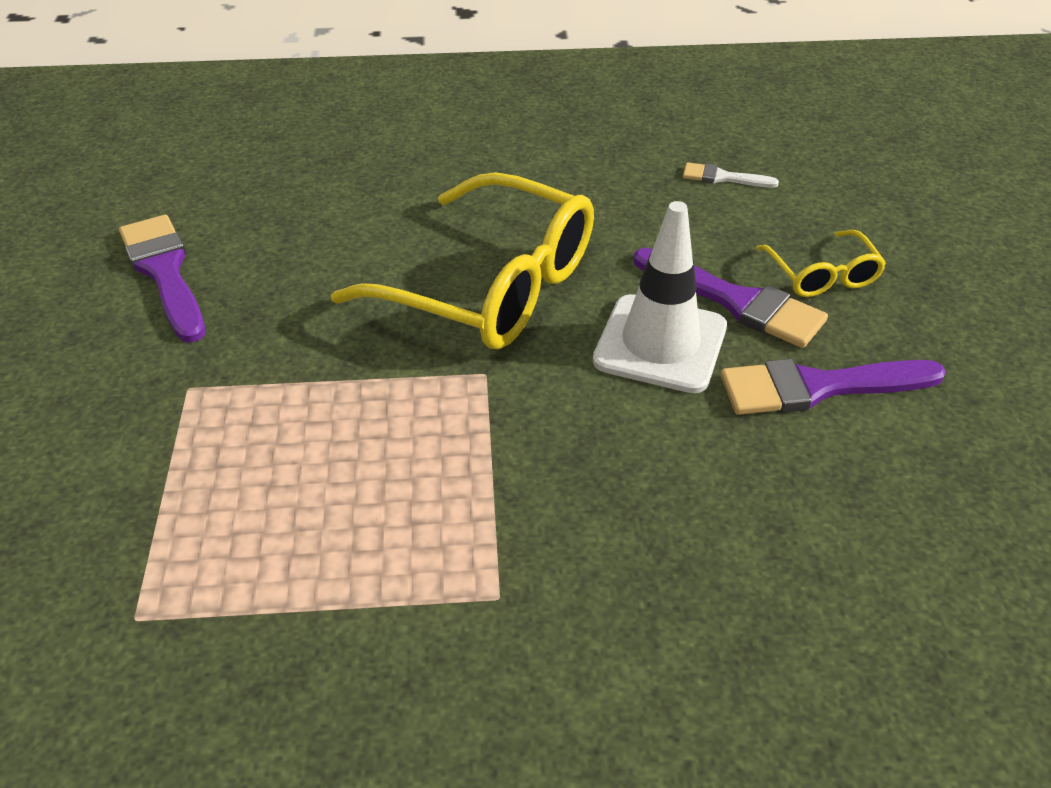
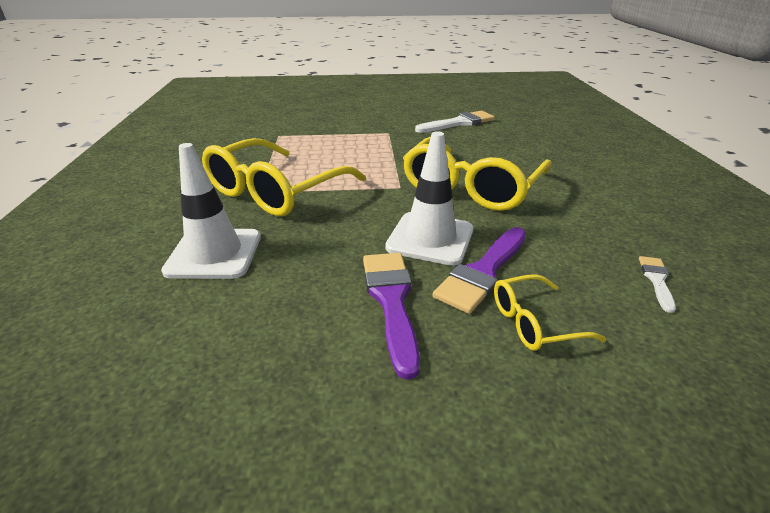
camera: 90 degrees right, 10 degrees down
(164, 272) = (459, 123): purple brush -> white brush
(499, 566) = (276, 191): none -> yellow glasses
(750, 619) = (214, 254): none -> white traffic cone

